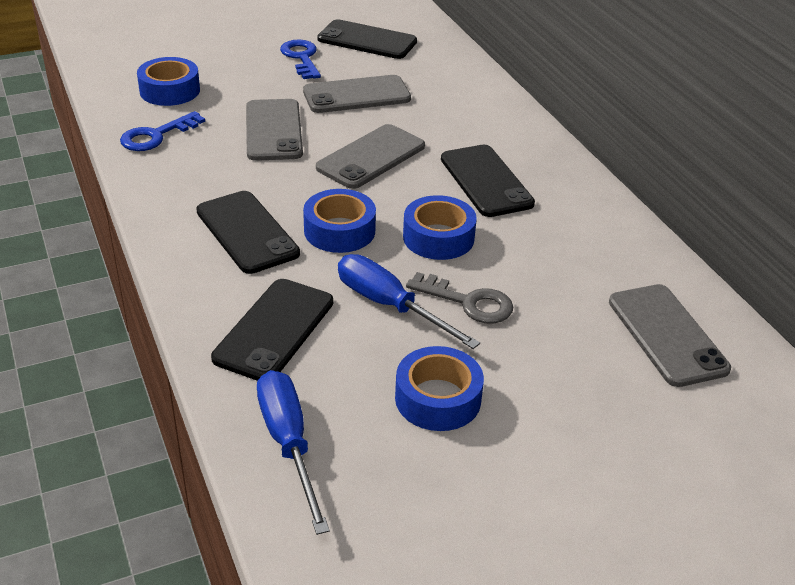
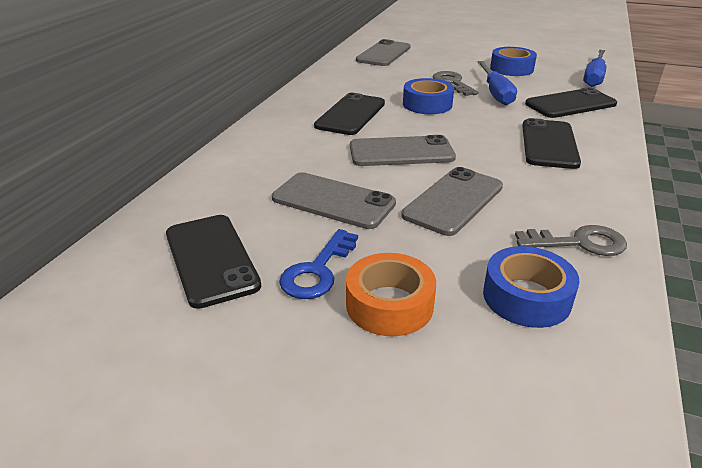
camera: 135 degrees left, 5 degrees down
(156, 136) = (579, 243): blue key -> grey key
(242, 59) = (389, 304): none -> orange tape
(339, 231) = (483, 125): blue tape -> none

